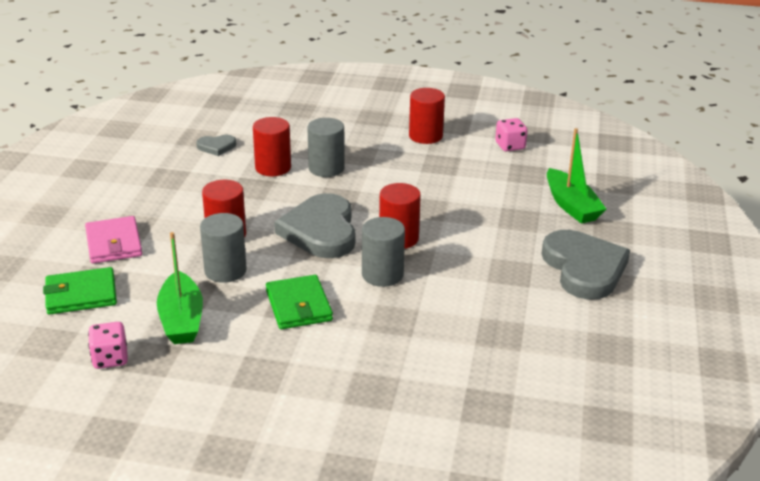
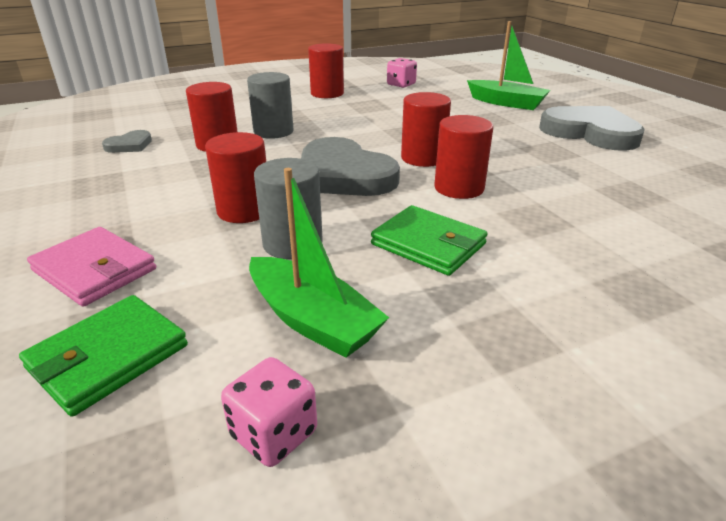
camera: 35 degrees left, 0 degrees up
(382, 274) = (459, 188): grey cylinder -> red cylinder

